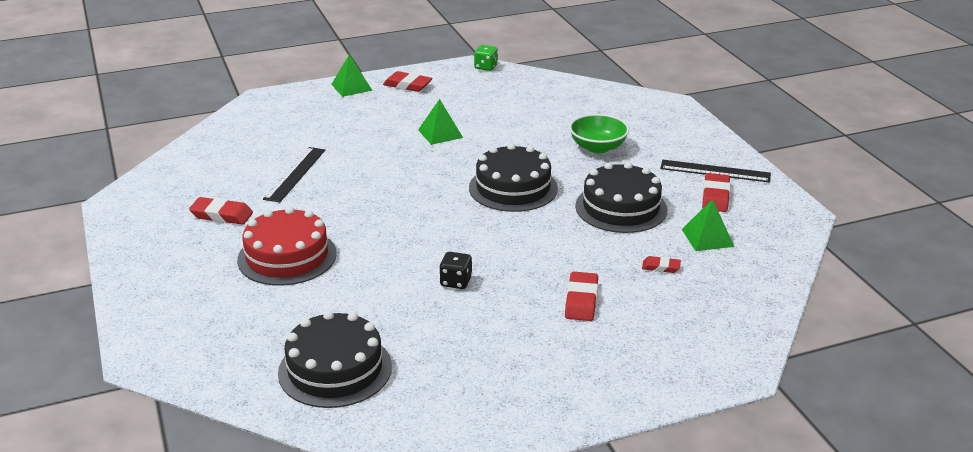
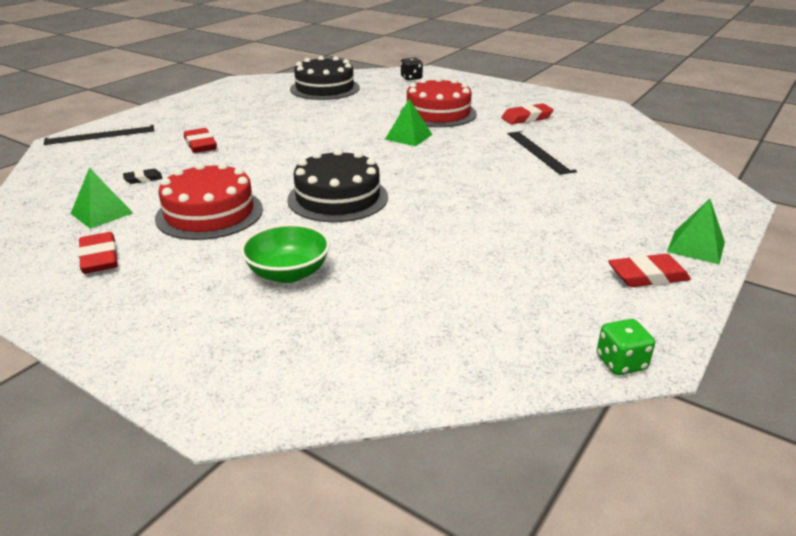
camera: 145 degrees right, 0 degrees up
(440, 133) = (491, 226): green pyramid -> green pyramid (408, 137)
(456, 282) = (305, 131): black dice -> black dice (411, 78)
(621, 208) = (209, 213): black cake -> red cake
(661, 267) = (143, 179): red eraser -> black eraser
(715, 171) = (106, 293): black ruler -> black ruler (100, 135)

